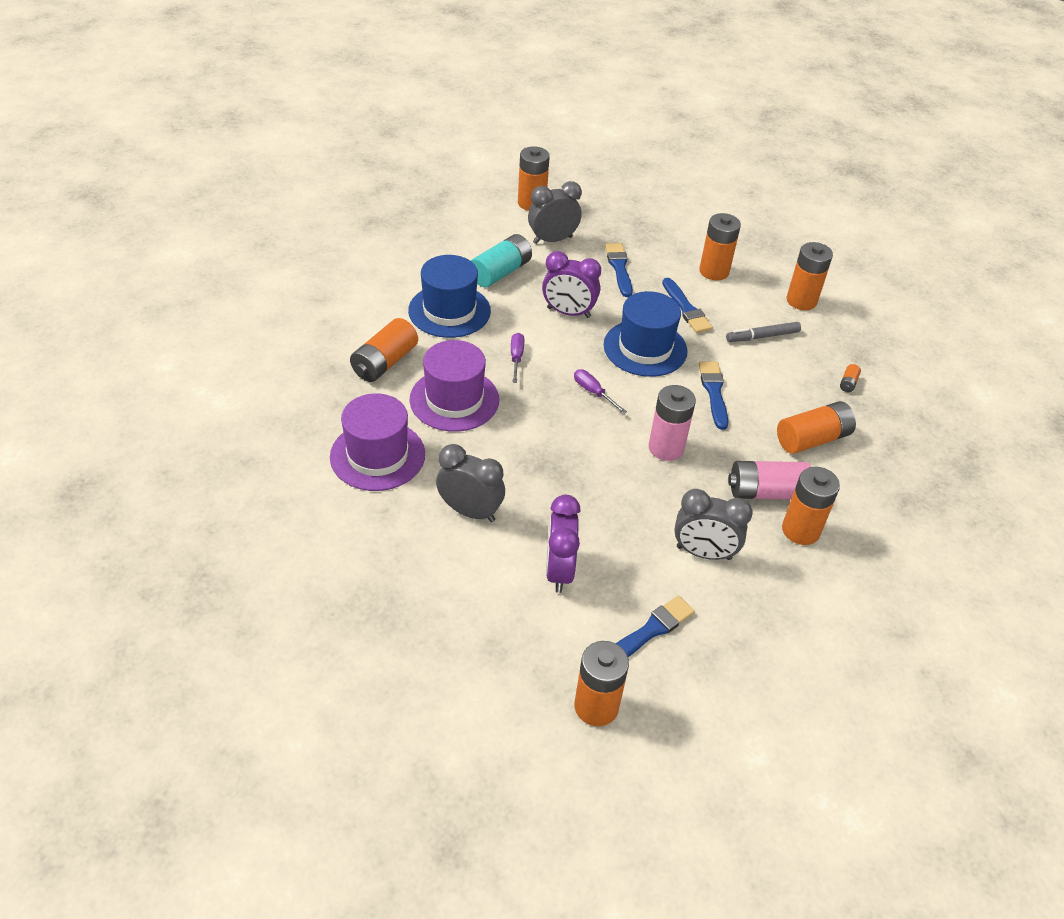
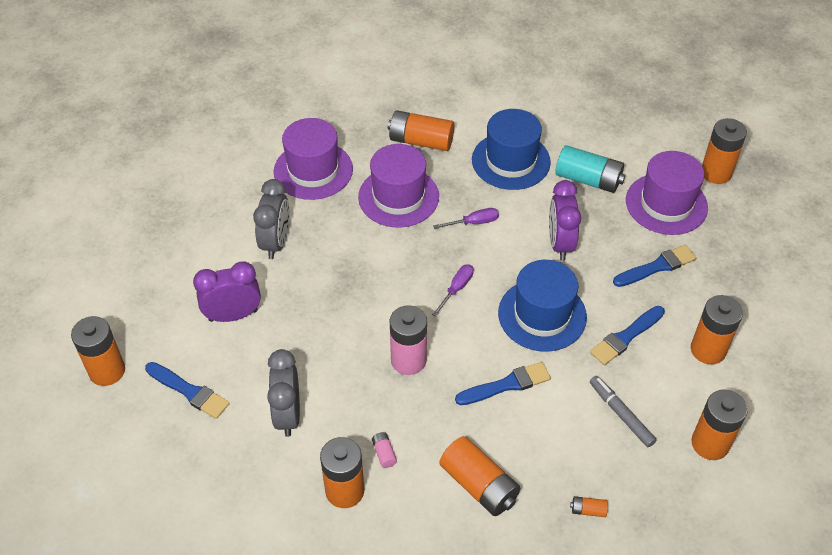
camera: 75 degrees right, 5 degrees up
(552, 240) = (666, 204): grey clock -> purple hat
(766, 492) = (384, 453): pink battery -> pink battery, size x0.43

